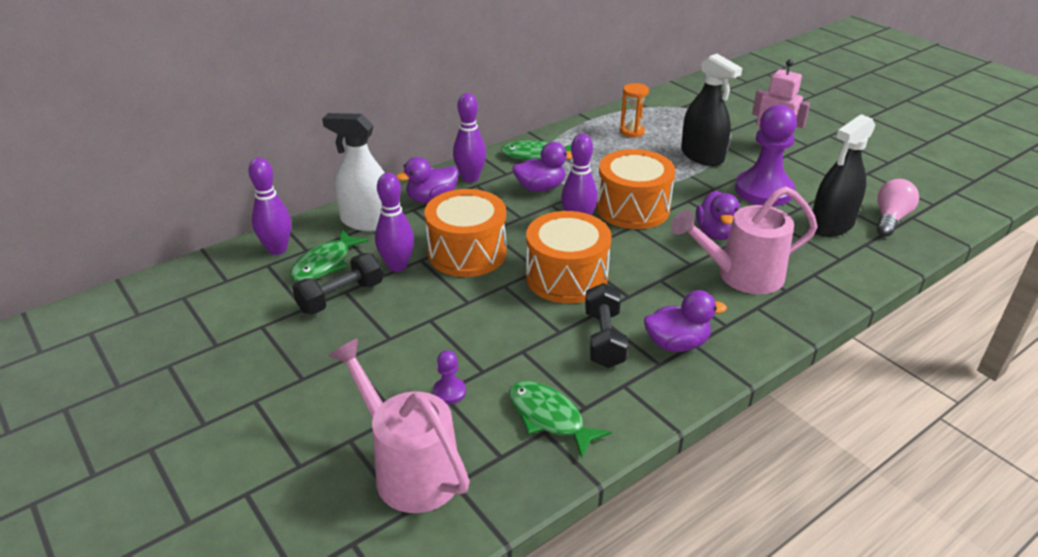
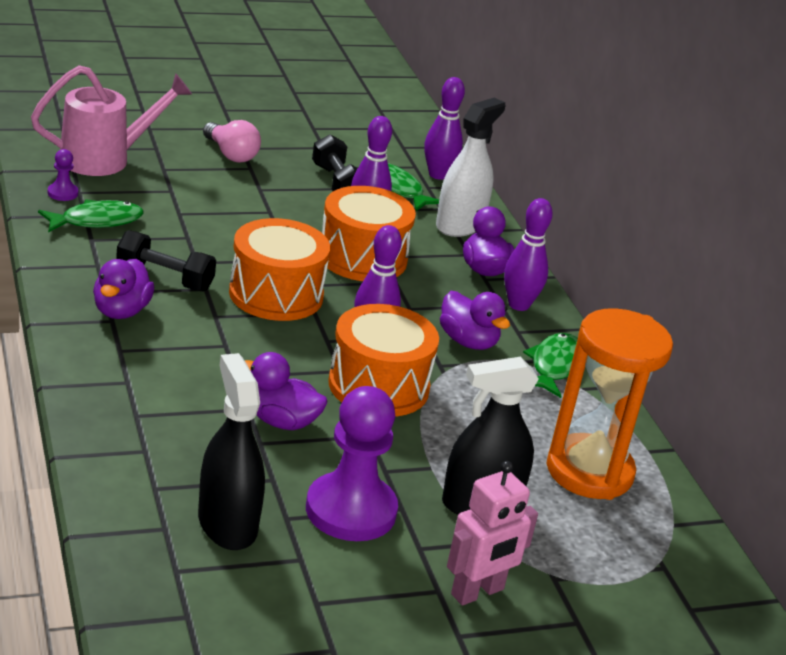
camera: 105 degrees right, 5 degrees down
(449, 392) = (168, 193): purple pawn -> purple pawn (62, 193)
(540, 188) = (468, 341): purple duck -> purple duck turned 45 degrees counterclockwise
(632, 131) = (589, 471): orange hourglass -> orange hourglass, size x2.14
(740, 275) = (187, 397): pink watering can -> none
(890, 219) = (200, 589): pink light bulb -> pink light bulb (231, 154)

